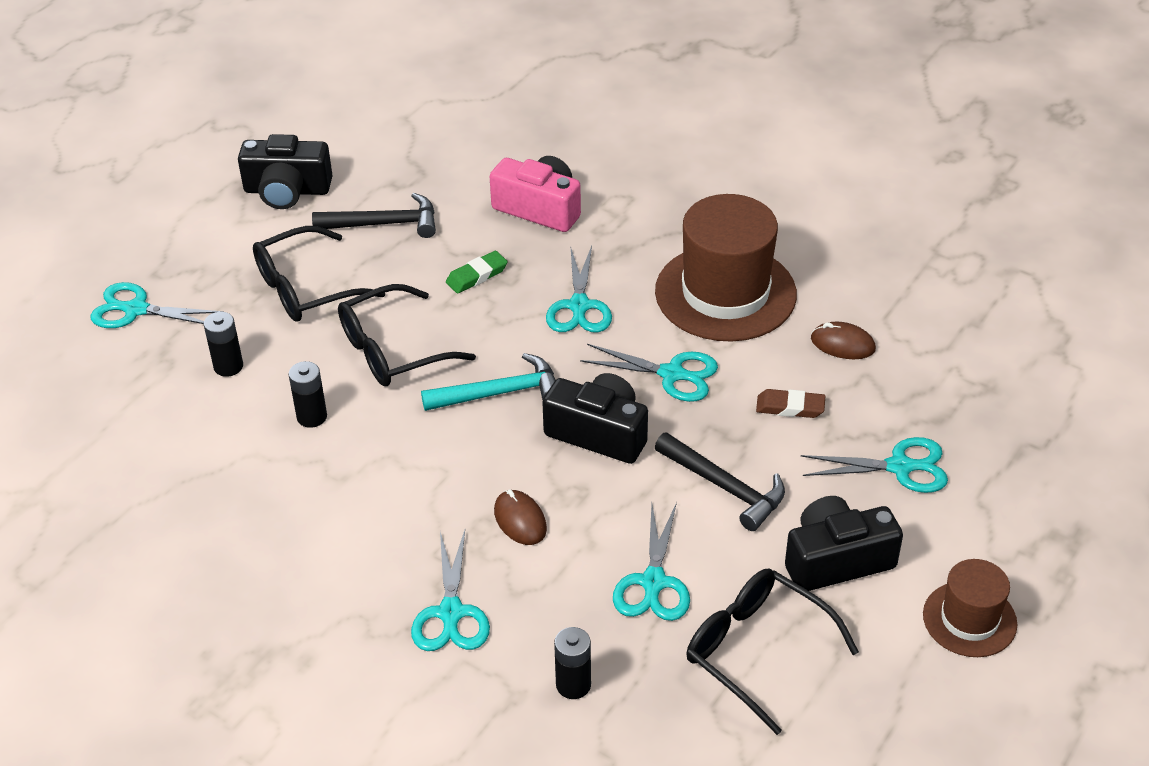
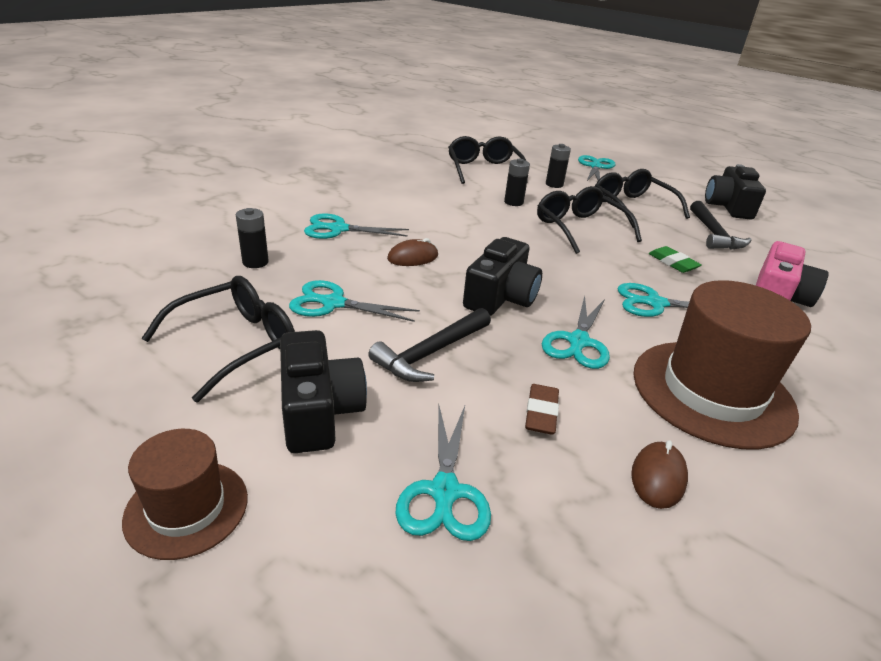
camera: 90 degrees right, 10 degrees down
(171, 453) = (484, 170): none -> black glasses
(499, 393) = (542, 261): turquoise hammer -> none

